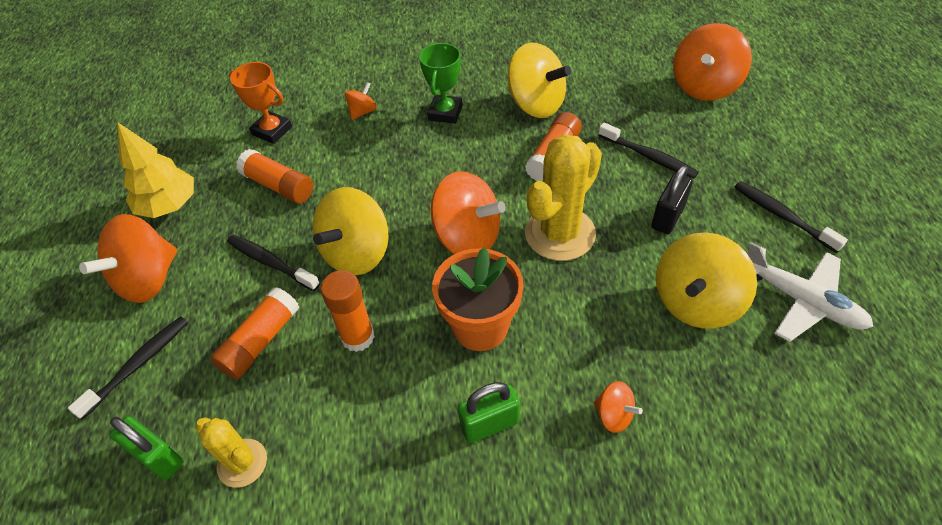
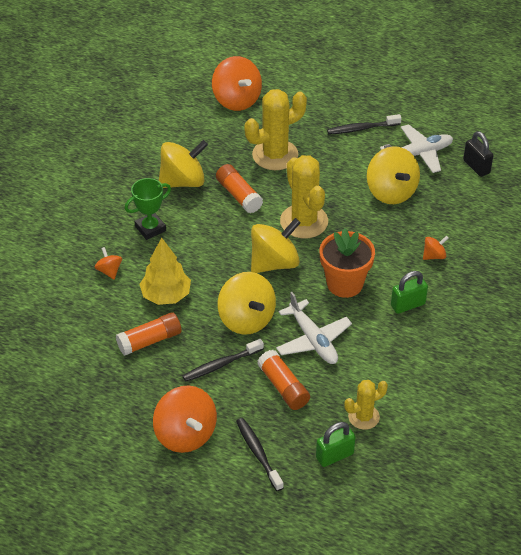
camera: 65 degrees left, 5 degrees down
(169, 205) = (118, 408): yellow tree -> yellow tree (166, 295)
(272, 131) = (84, 328): orange trophy -> none
(358, 337) = (313, 340): orange glue stick -> white plane
(445, 112) = (150, 228): green trophy -> green trophy turned 75 degrees counterclockwise
(467, 237) = (274, 263): orange spinning top -> yellow spinning top
(489, 424) = (408, 305): green padlock -> green padlock turned 60 degrees clockwise
(649, 157) = (275, 155): black toothbrush -> yellow cactus
(667, 217) = (327, 172): black padlock -> black padlock (476, 167)

